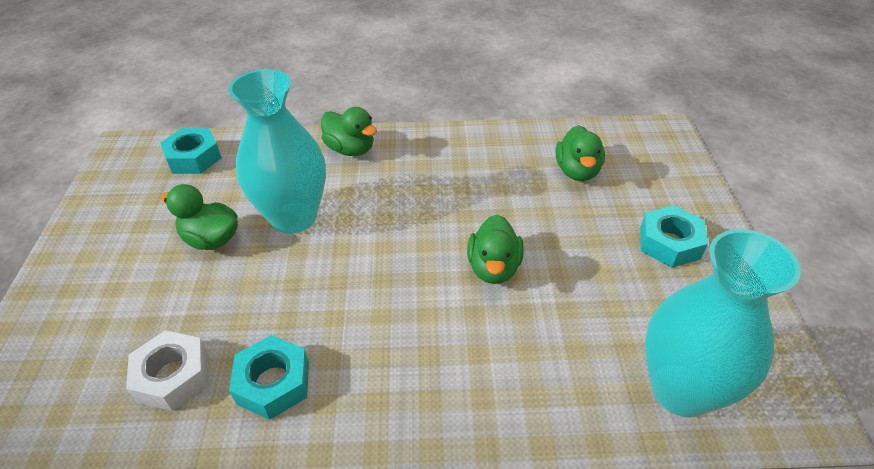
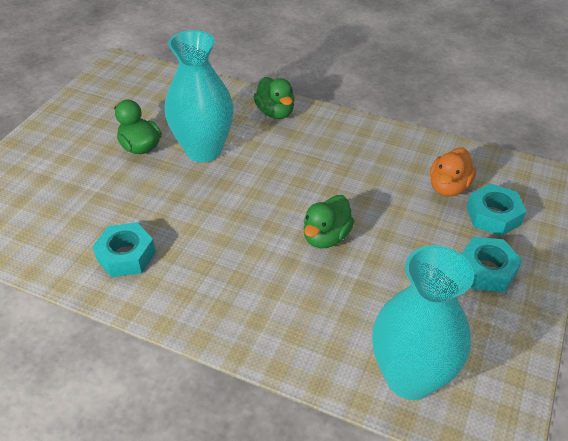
camera: 25 degrees right, 0 degrees up
(173, 376) = (69, 227): white nut -> none
(194, 158) = (160, 85): turquoise nut -> turquoise nut (493, 215)
(577, 171) = (448, 187): green duck -> orange duck

